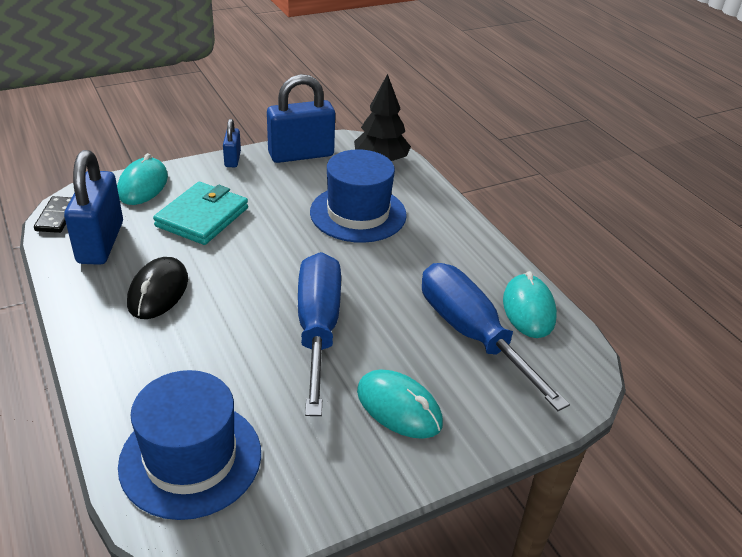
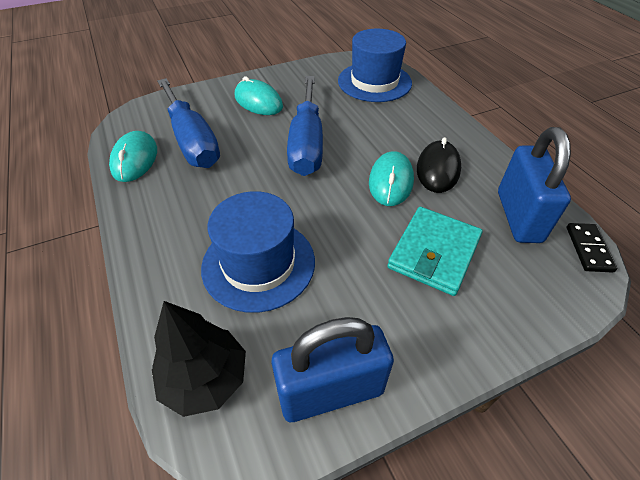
camera: 175 degrees left, 10 degrees up
(143, 185) = (530, 306): turquoise mouse -> turquoise mouse (391, 181)
(232, 159) = (434, 372): blue padlock -> none

